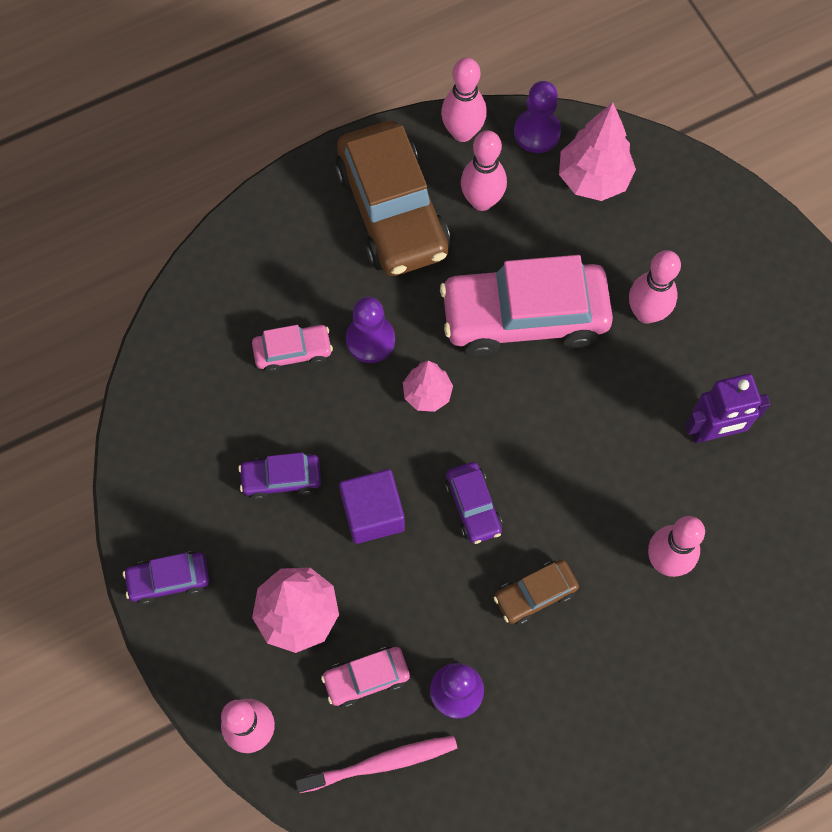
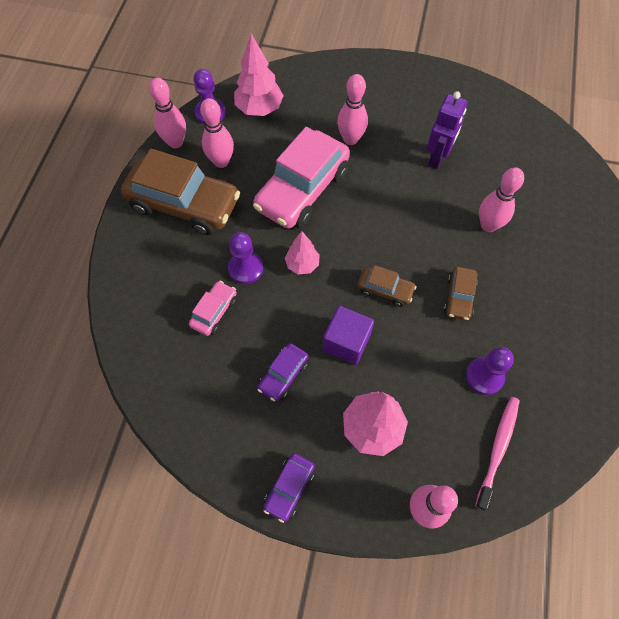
camera: 50 degrees left, 5 degrees down
(366, 678) = (440, 419): pink car -> none
(473, 506) = (385, 290): purple car -> brown car

